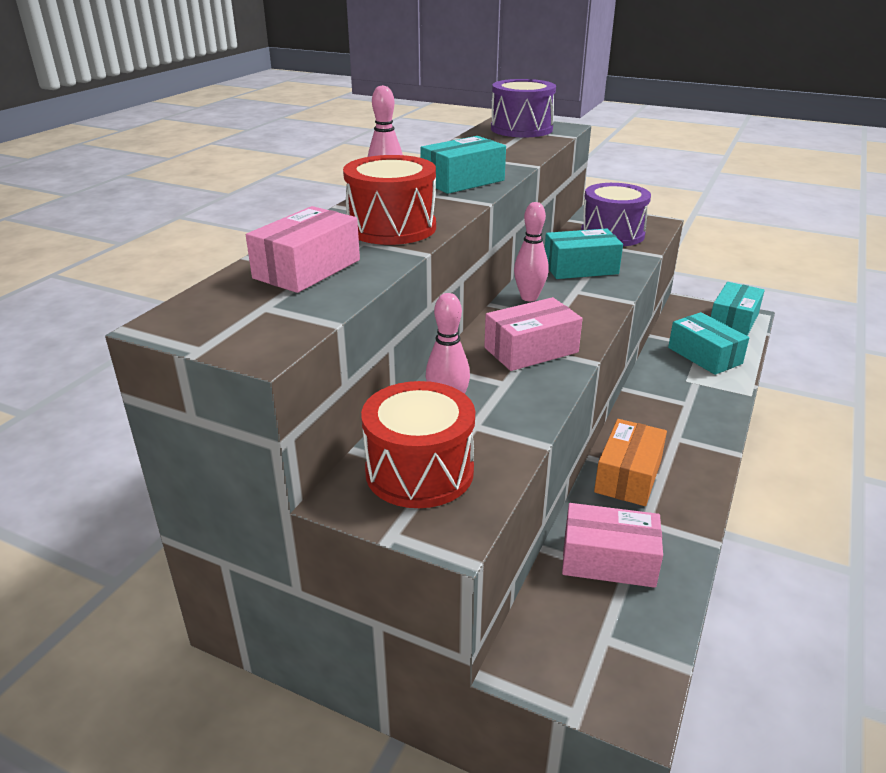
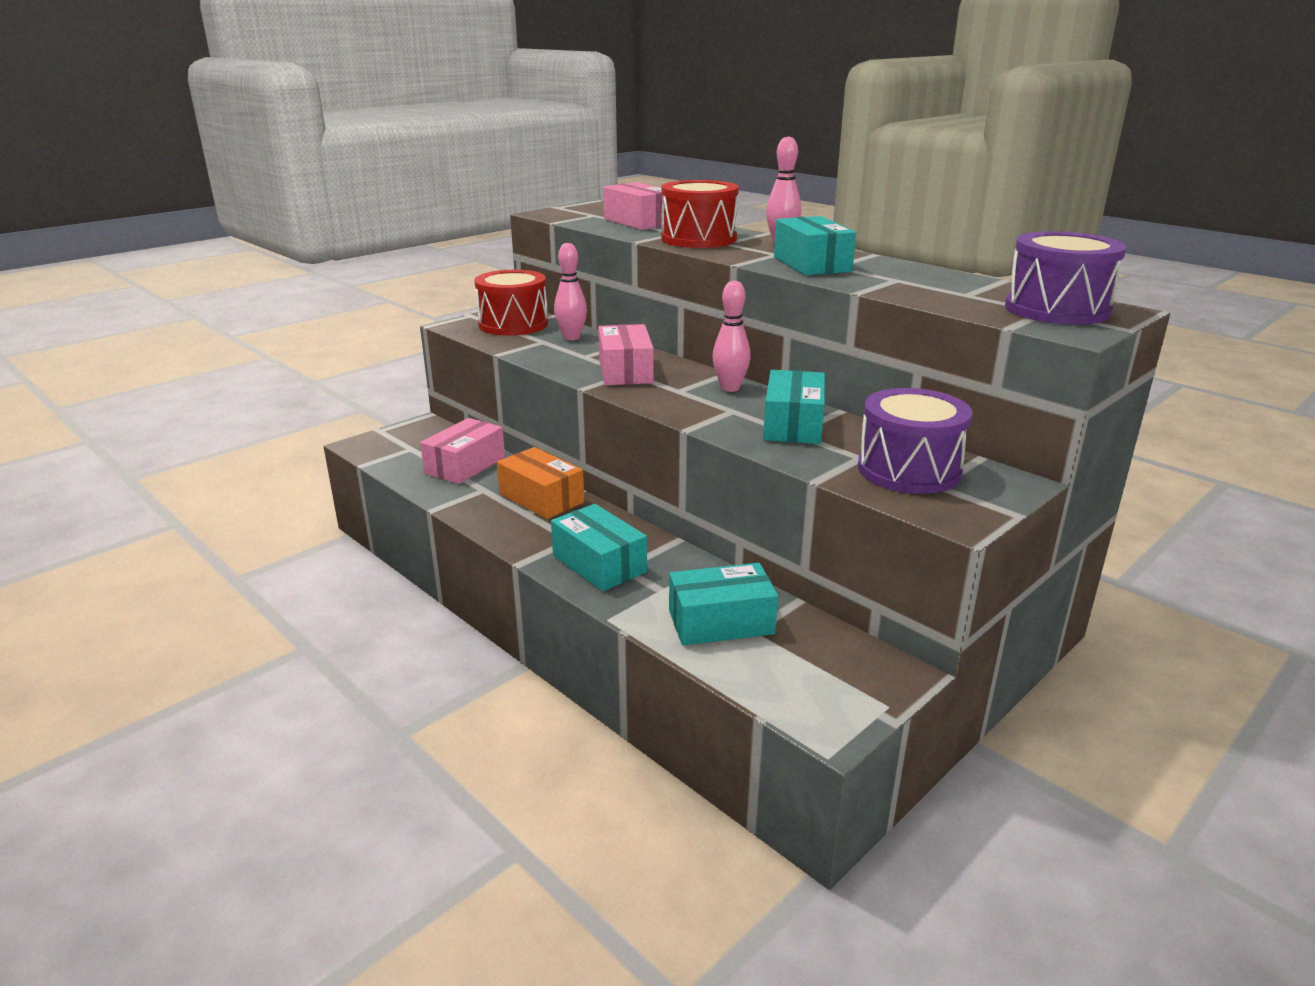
camera: 110 degrees right, 5 degrees down
(733, 321) = (816, 698): turquoise box -> turquoise box (599, 564)

